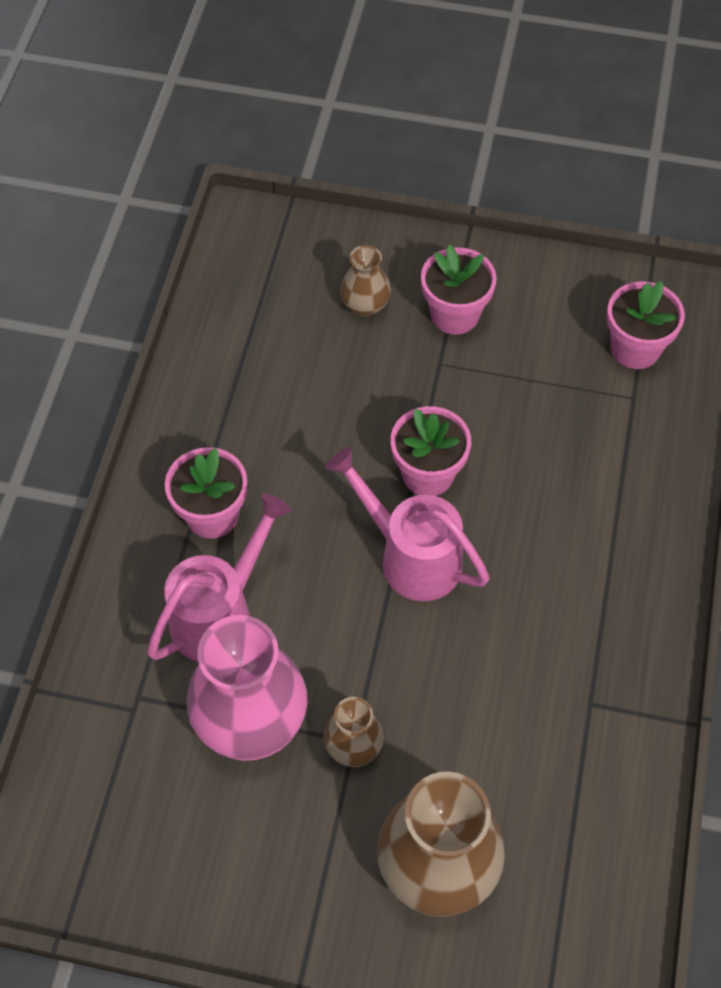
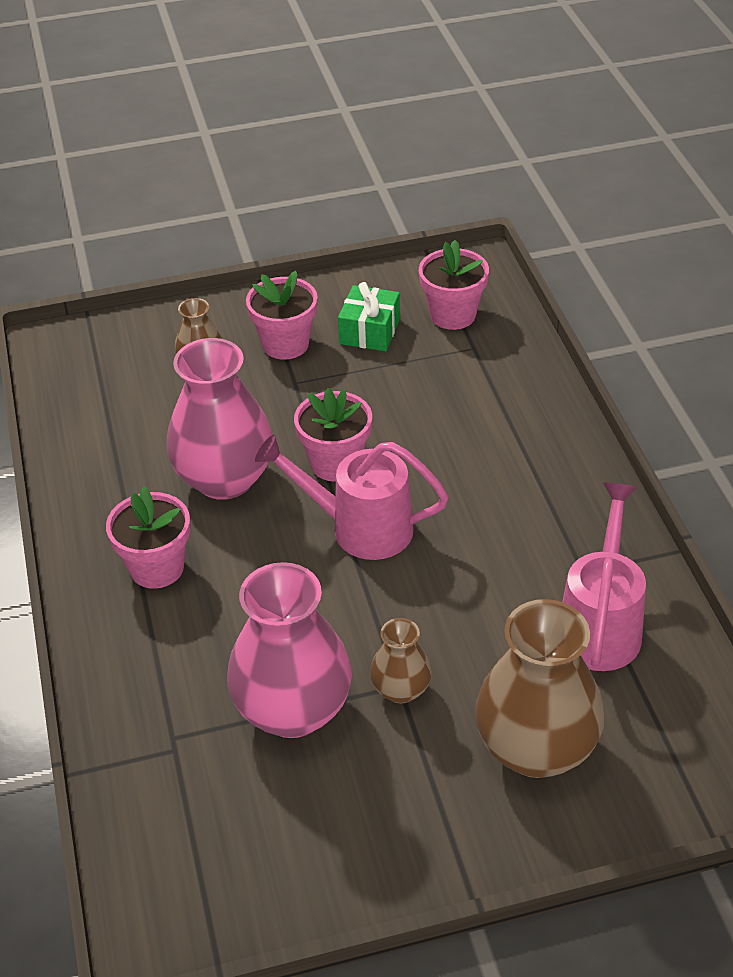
camera: 25 degrees left, 15 degrees down
(220, 614) = (212, 640): pink watering can -> pink watering can (600, 625)
(319, 445) = (225, 479): none -> pink vase
(543, 334) = (369, 331): none -> green gift

